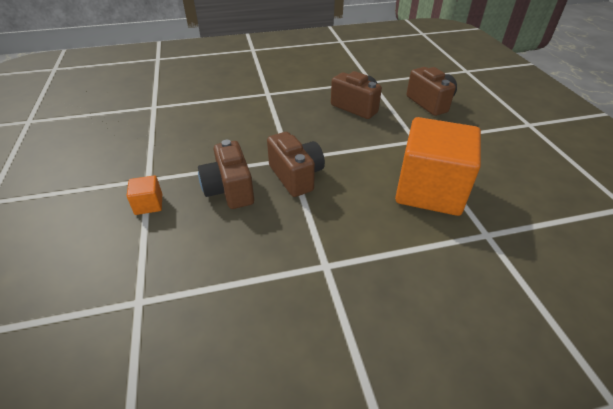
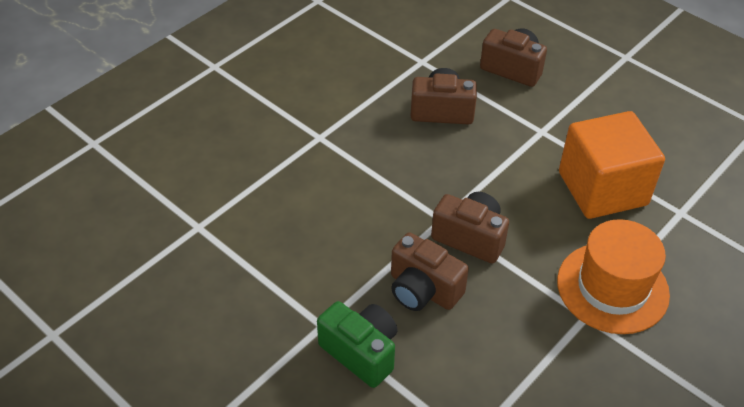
camera: 35 degrees left, 5 degrees up
(149, 204) = (361, 352): orange cube -> green camera
(370, 257) = (612, 287): none -> orange hat

